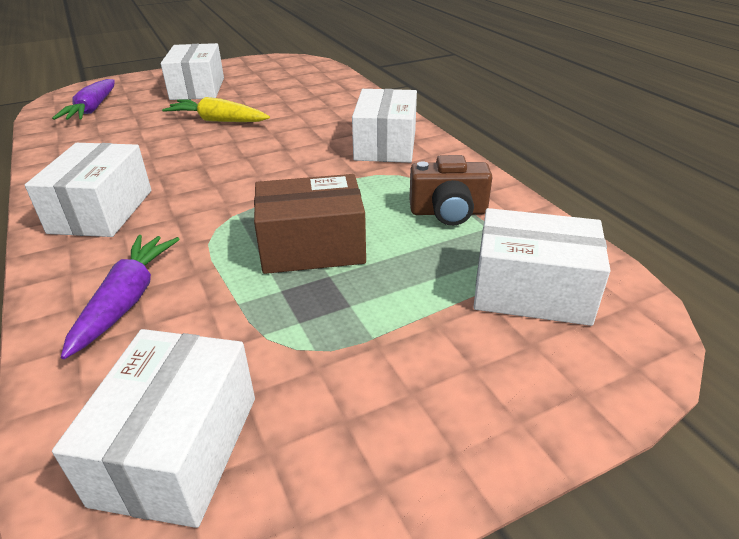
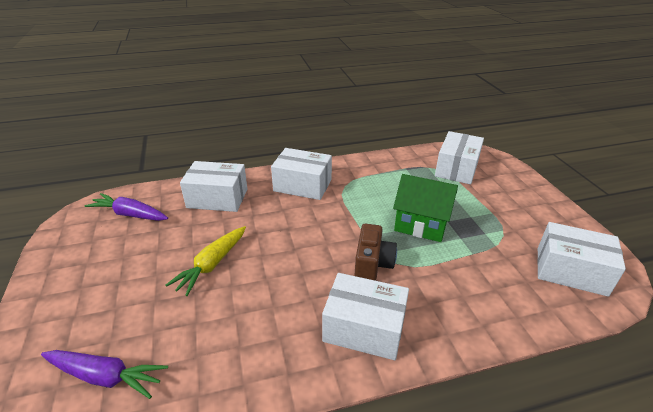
camera: 80 degrees left, 0 degrees up
(127, 300) = (474, 299): purple carrot -> purple carrot (130, 214)
(197, 88) = (109, 282): white box -> white box (217, 198)
(312, 247) = (421, 224): brown box -> green house
(448, 212) = (391, 177): brown camera -> brown camera (372, 263)

